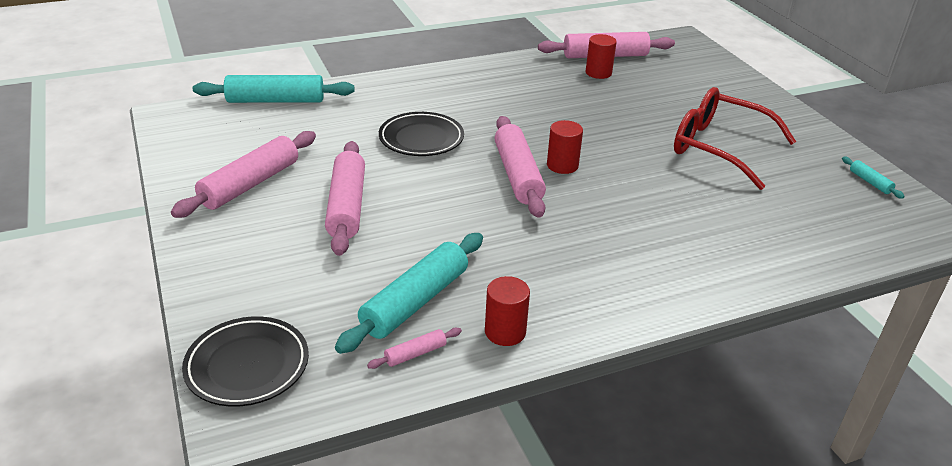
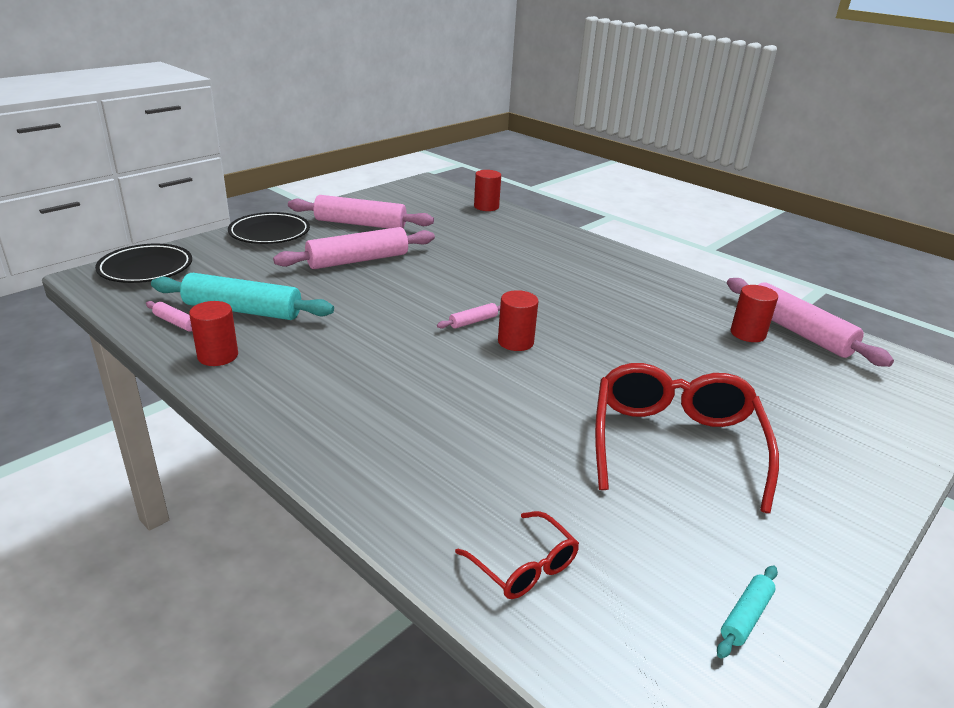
camera: 65 degrees right, 5 degrees down
(275, 100) = (486, 207): turquoise rolling pin -> red cylinder
(421, 139) = (490, 268): black plate -> black plate (269, 233)
(517, 175) = (473, 321): pink rolling pin -> pink rolling pin, size x0.45
(825, 239) = (524, 566): none -> red glasses

